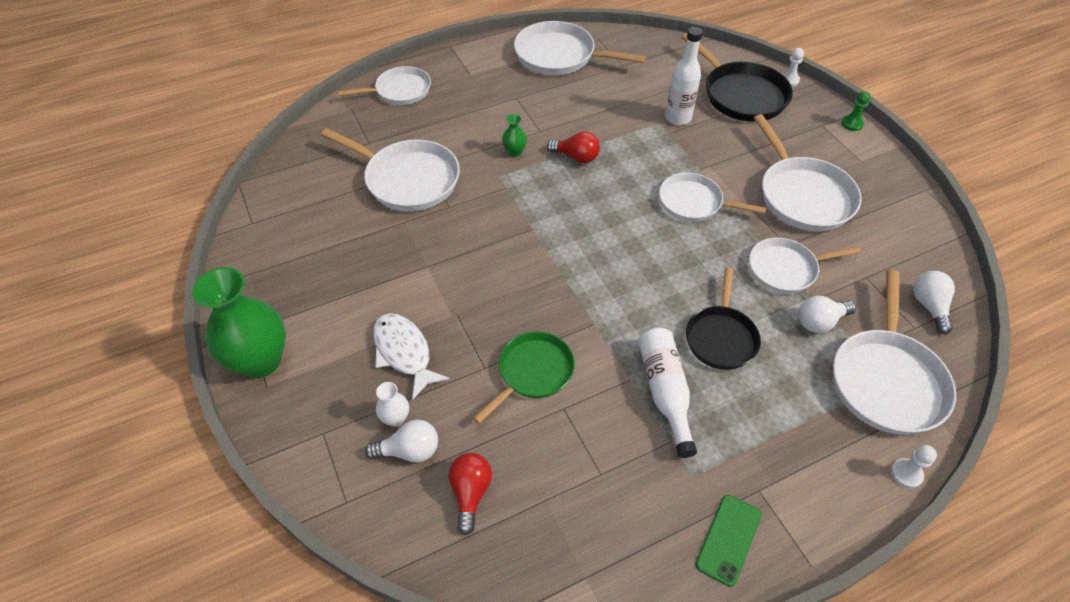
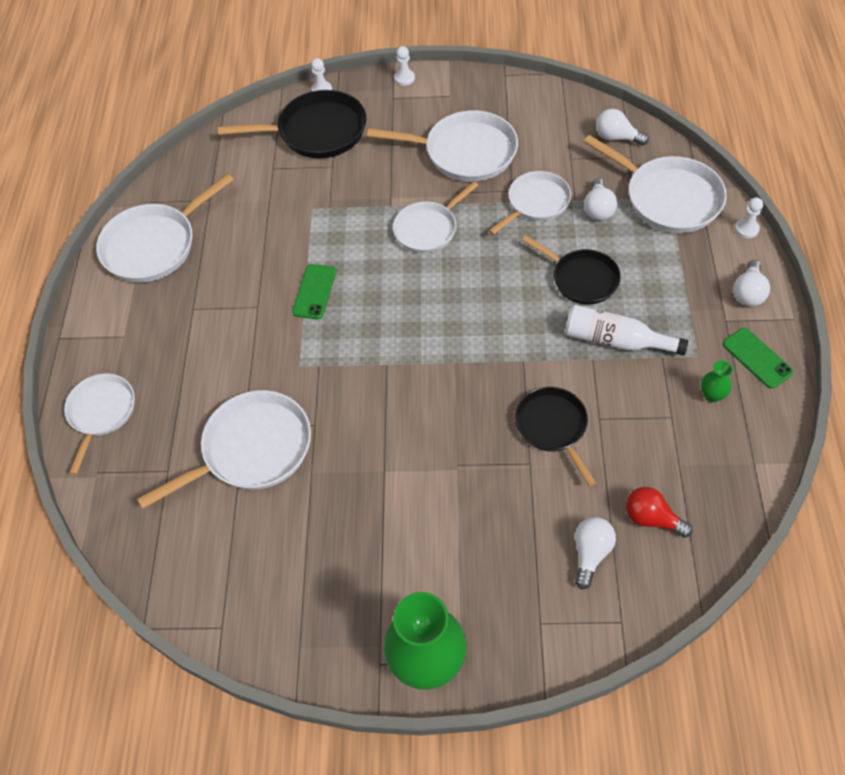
camera: 60 degrees left, 5 degrees up
(395, 418) = (551, 554): white vase -> none
(404, 353) = (481, 525): white fish -> none
(514, 152) = (273, 340): green vase -> green vase (712, 395)
(532, 373) = (553, 427): green pan -> black pan
(576, 157) = (314, 292): red light bulb -> green phone
(678, 118) = (315, 191): white bottle -> none
(786, 269) = (536, 203): white pan -> white pan turned 150 degrees counterclockwise
(814, 503) = (748, 293): none -> white light bulb
(852, 124) = (404, 78): green pawn -> white pawn

